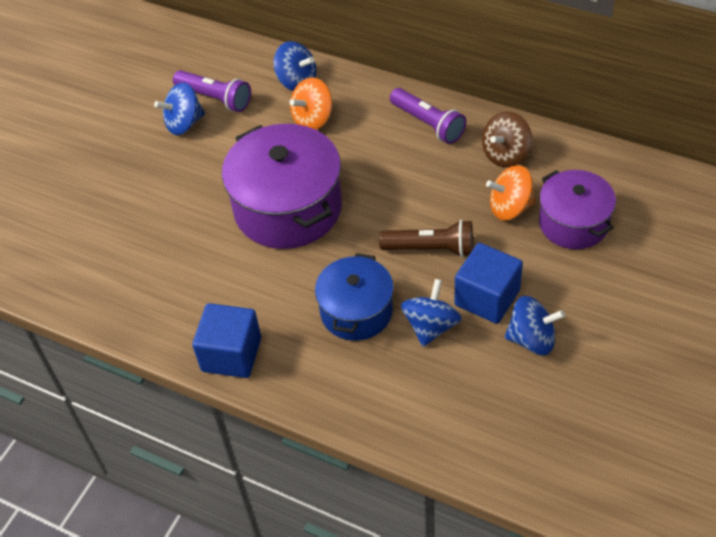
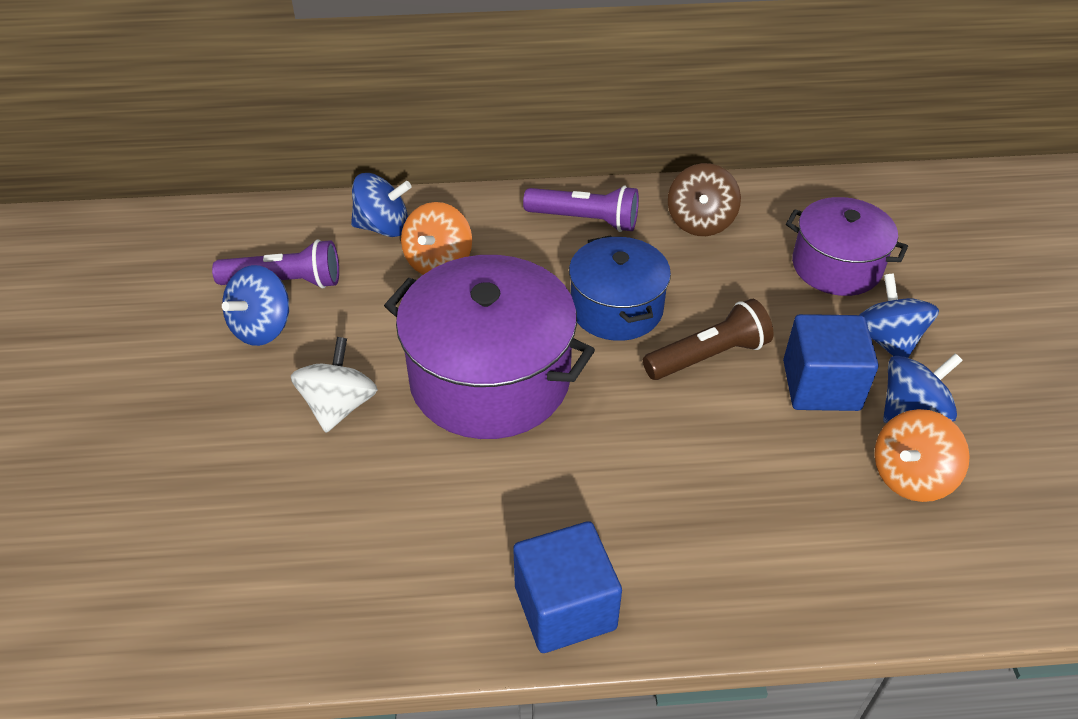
camera: 35 degrees left, 5 degrees down
(194, 189) = (339, 406): none -> white spinning top
(356, 311) = (684, 470): blue pot -> blue pot (616, 308)
(431, 326) = (788, 448): blue spinning top -> blue spinning top (887, 340)
(510, 207) = (756, 275): orange spinning top -> orange spinning top (910, 476)

